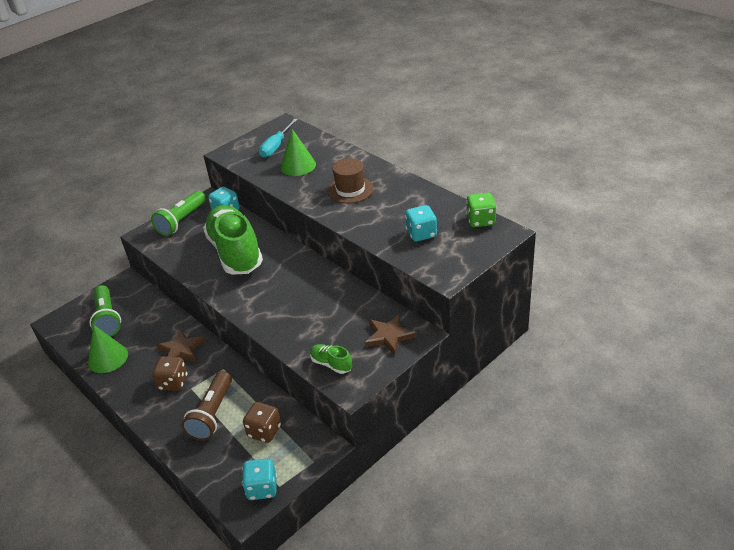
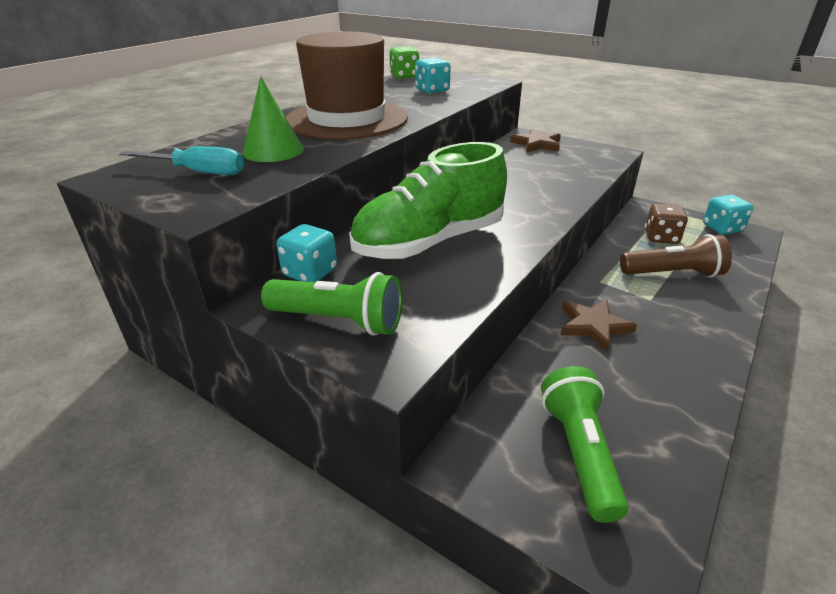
camera: 105 degrees left, 5 degrees down
(107, 319) = (579, 452): green flashlight -> green flashlight turned 60 degrees counterclockwise
(108, 358) = (669, 410): green cone -> none
(173, 382) = (655, 317): brown dice -> none
(331, 364) = (594, 161): green shoe -> none
(350, 190) = (347, 119): brown hat -> brown hat, size x1.94

